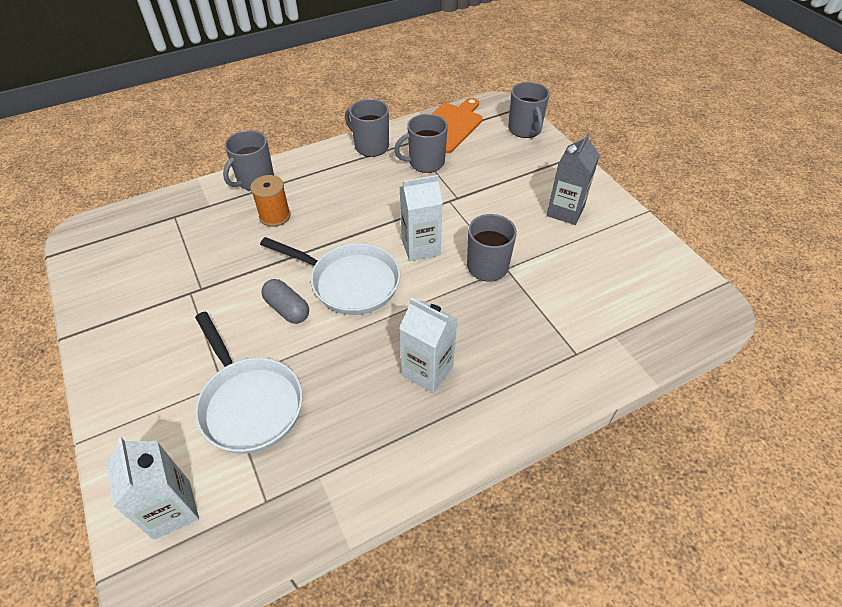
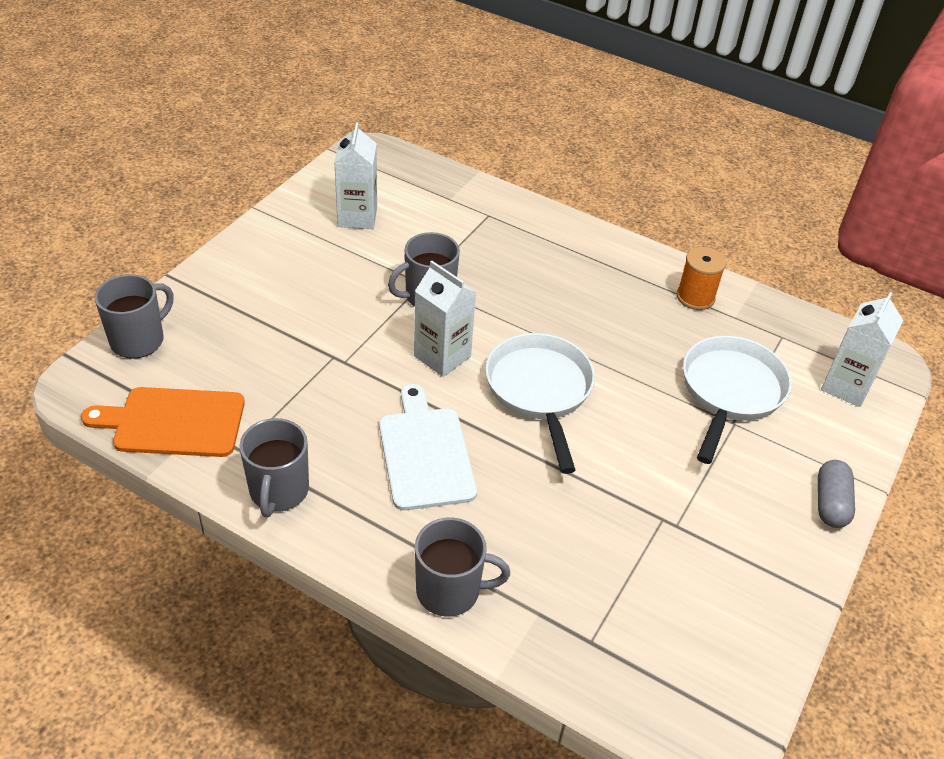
camera: 125 degrees left, 5 degrees down
(275, 216) = (499, 519): orange spool -> orange spool (695, 297)
(287, 309) = (616, 423): grey capsule -> grey capsule (830, 503)
(347, 206) = (425, 453): none -> white cutting board
(425, 162) = (280, 413): grey mug -> none
(427, 371) = (588, 293): white carton -> white carton (357, 217)
(565, 211) = (296, 263): grey carton -> none

